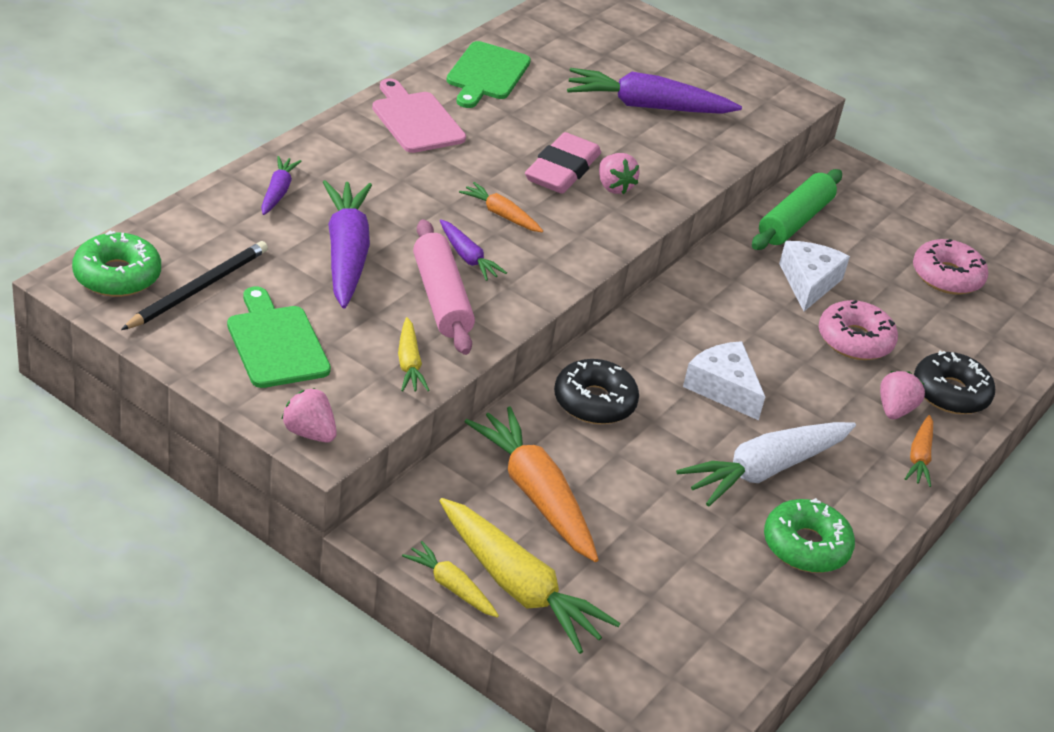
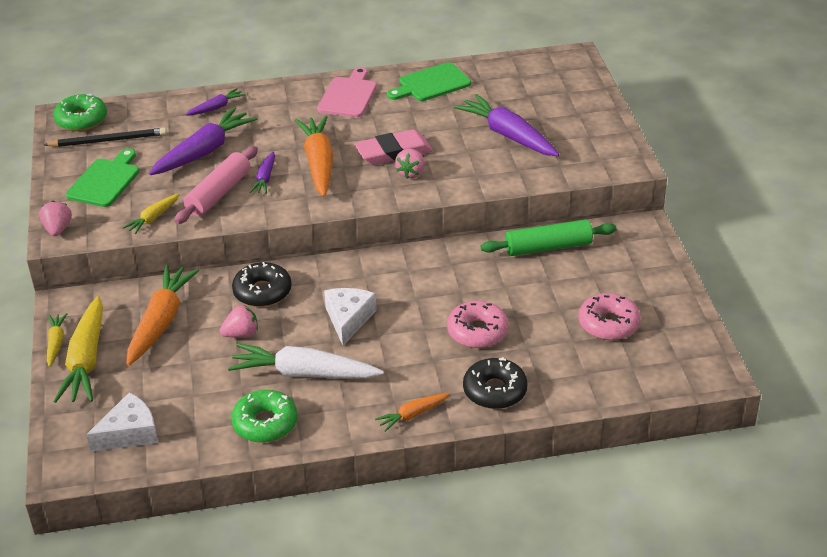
camera: 50 degrees right, 0 degrees up
(501, 215) = (319, 163): orange carrot -> orange carrot, size x1.95
(808, 282) = (499, 286): white cheese -> white cheese (129, 433)
(895, 410) = (440, 382): pink strawberry -> pink strawberry (241, 334)

